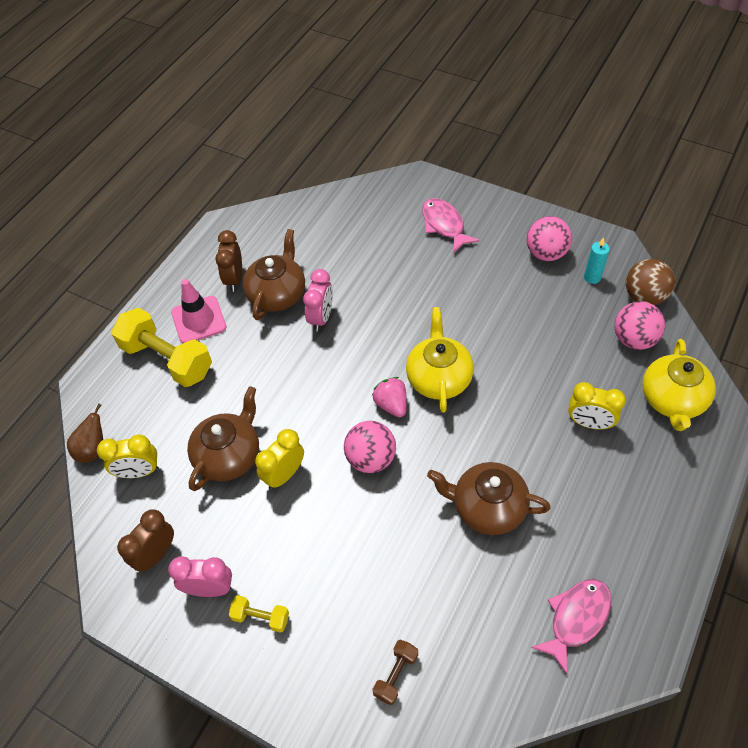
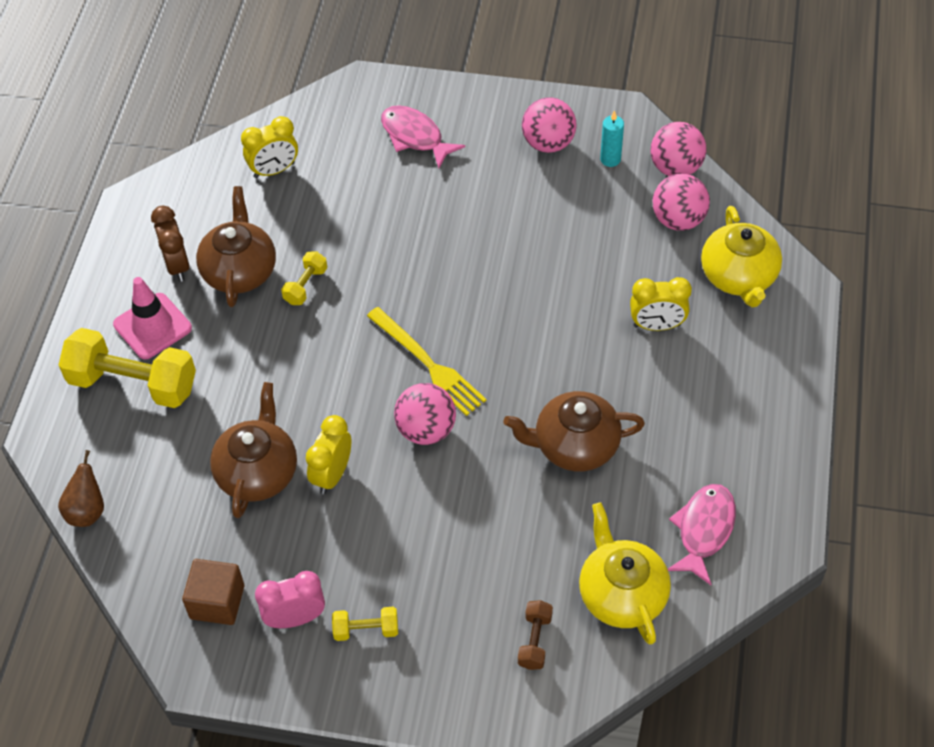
camera: 20 degrees left, 0 degrees up
(138, 472) = (155, 520): yellow clock -> yellow clock (274, 170)
(156, 555) = (217, 602): brown clock -> brown cube
(321, 318) = (305, 286): pink clock -> yellow dumbbell
(391, 404) = (428, 364): pink strawberry -> yellow fork
(439, 378) = (472, 320): yellow teapot -> yellow teapot (622, 594)
(644, 297) = (675, 168): brown ball -> pink ball

